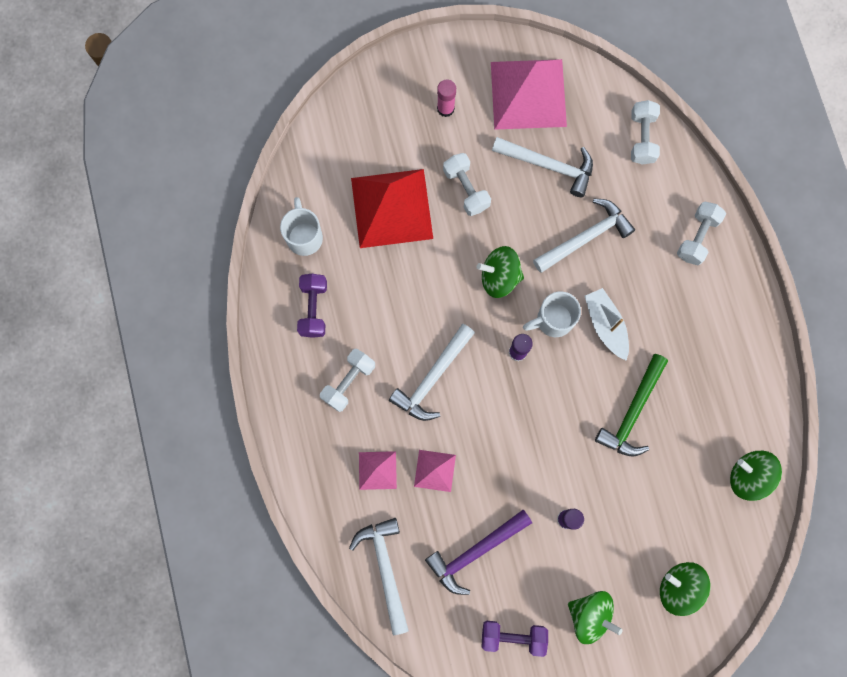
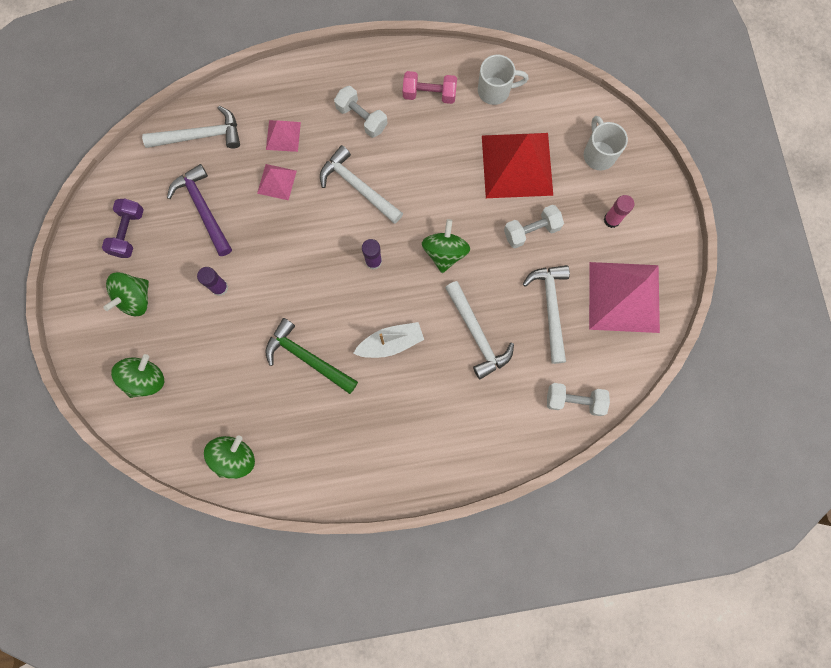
camera: 95 degrees right, 0 degrees up
(313, 309) = (429, 94): purple dumbbell -> pink dumbbell
(548, 165) = (550, 308): white hammer -> white hammer turned 150 degrees clockwise
(553, 320) = (400, 296): white mug -> white mug (598, 154)
(697, 237) = (469, 441): white dumbbell -> none

